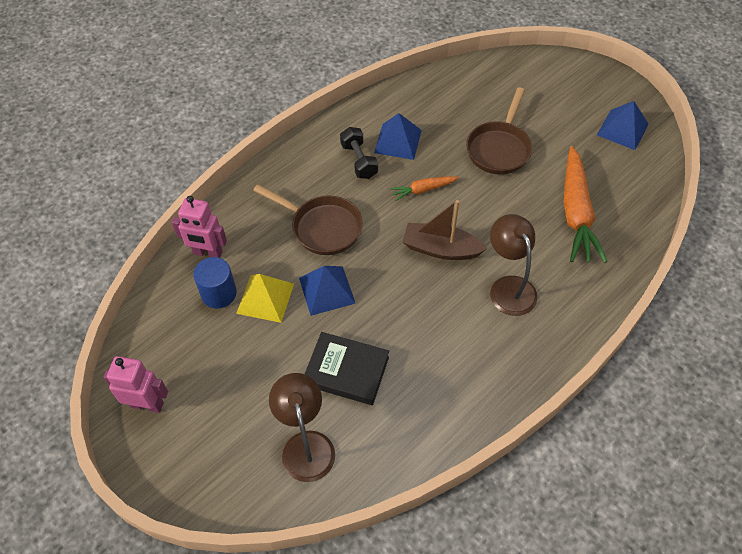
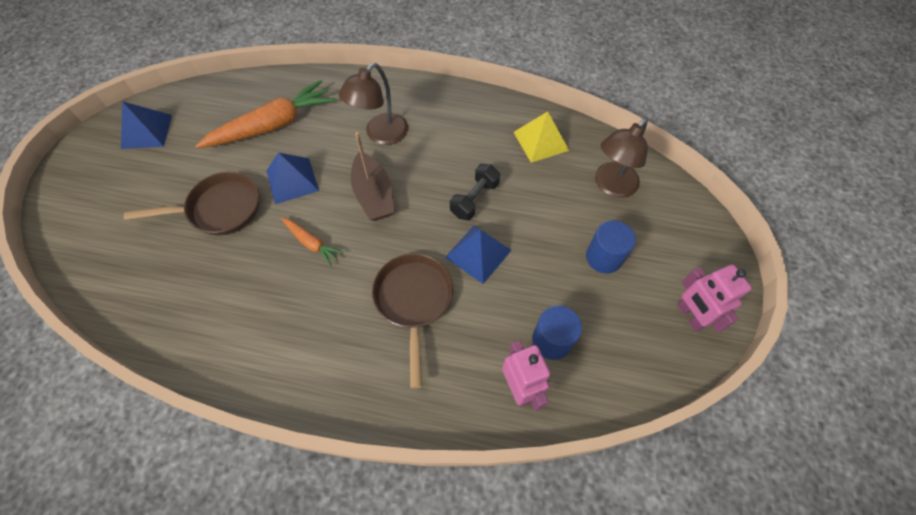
camera: 125 degrees left, 5 degrees up
(246, 380) = (604, 257): none -> blue cylinder
(265, 298) = (524, 296): yellow pyramid -> yellow pyramid (541, 141)
(346, 371) = (536, 195): black book -> none
(359, 161) = (304, 322): black dumbbell -> black dumbbell (474, 199)
(397, 141) = (254, 302): blue pyramid -> blue pyramid (292, 180)

